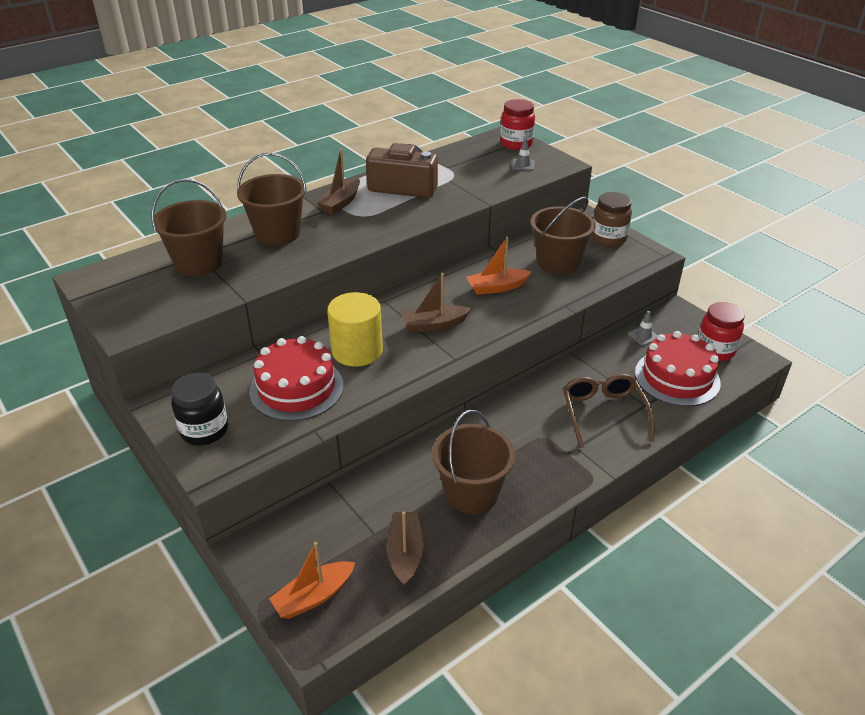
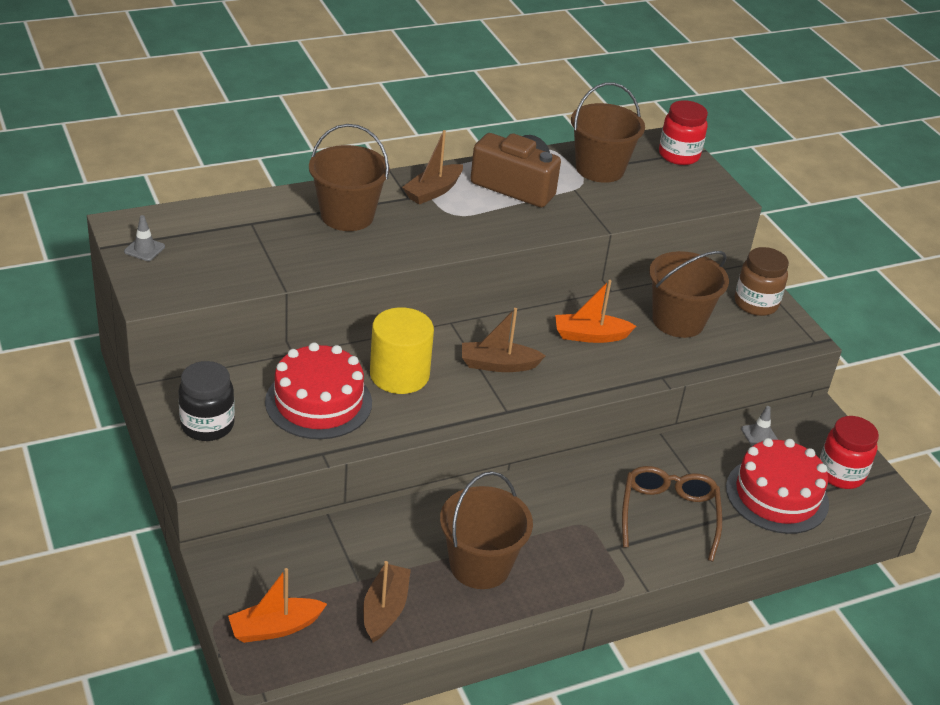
camera: 10 degrees right, 0 degrees up
(199, 263) = (249, 233): brown bucket -> brown bucket (600, 169)
(523, 165) = (674, 187): grey traffic cone -> grey traffic cone (144, 249)

